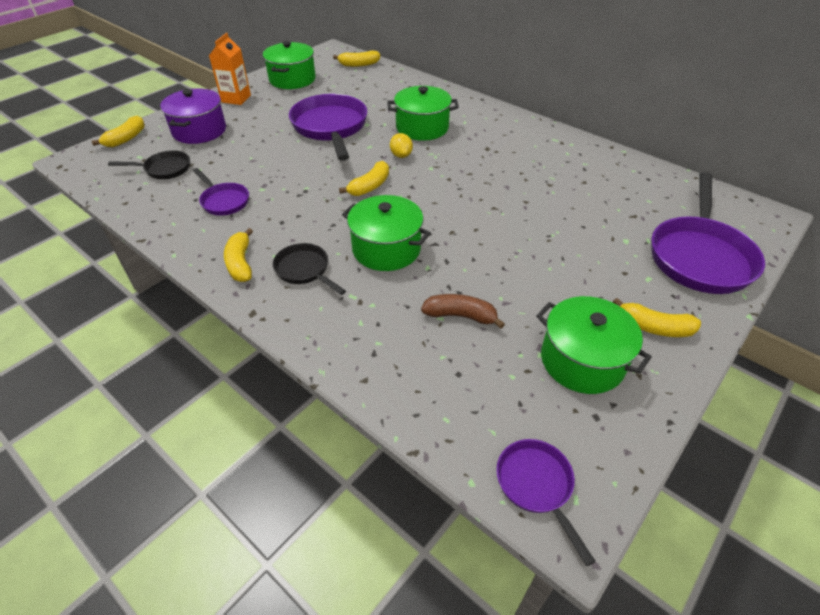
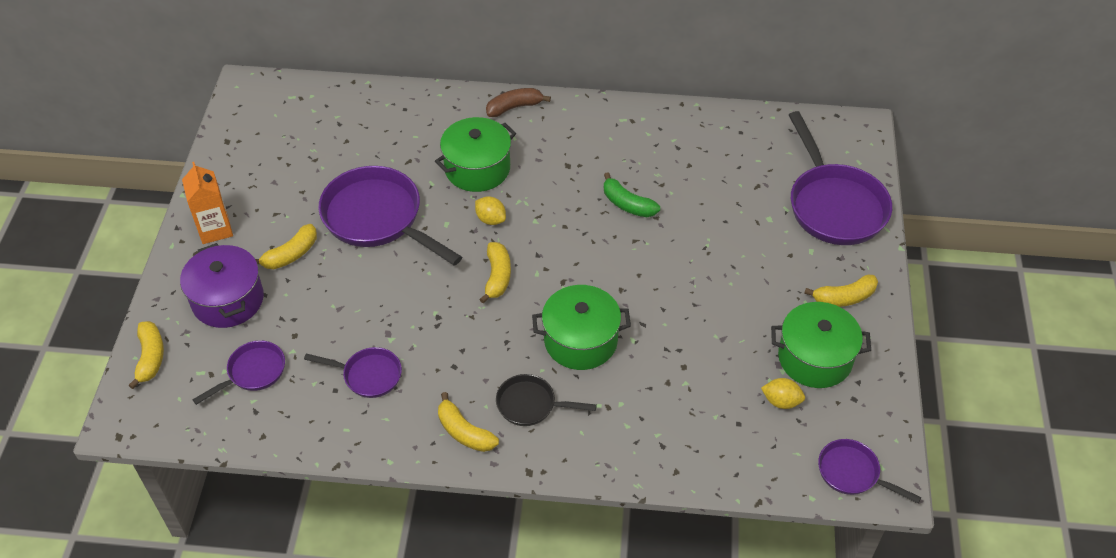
camera: 35 degrees left, 5 degrees up
(164, 169) = (253, 372): black pan -> purple pan
(292, 79) = (251, 163): green pot -> none
(359, 64) = (309, 99): yellow banana -> yellow banana (291, 254)
(460, 316) = (699, 372): brown banana -> brown banana (514, 107)
(510, 185) = (627, 204): none -> green banana
(516, 378) = (781, 401): none -> yellow lemon

